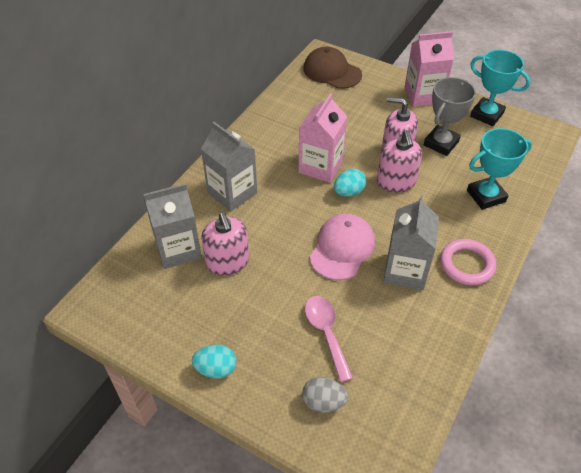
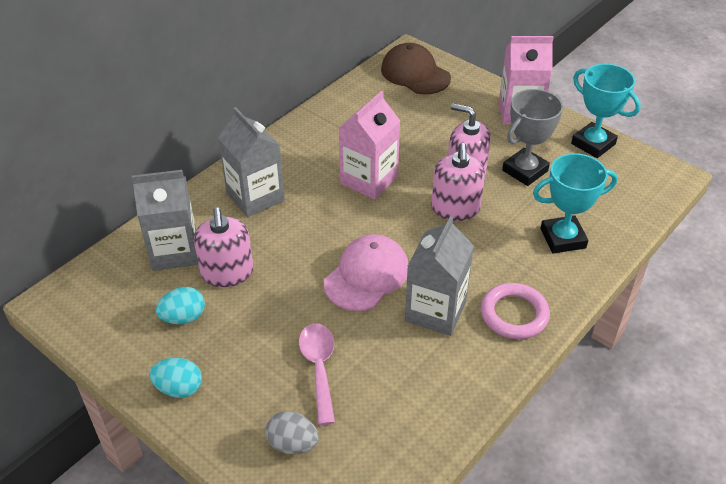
camera: 10 degrees right, 5 degrees down
(349, 192) = (394, 213): turquoise egg -> turquoise egg (183, 317)

